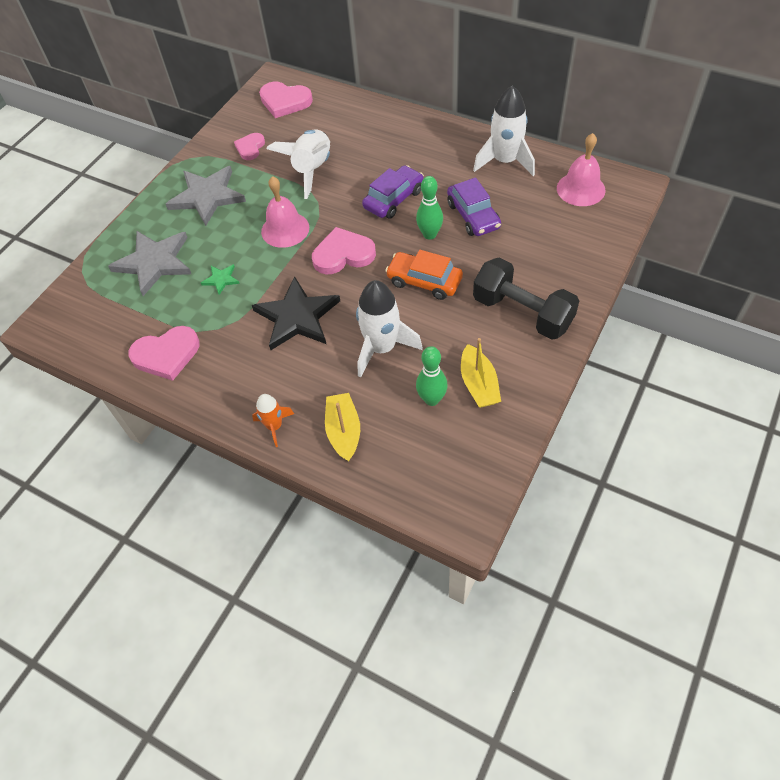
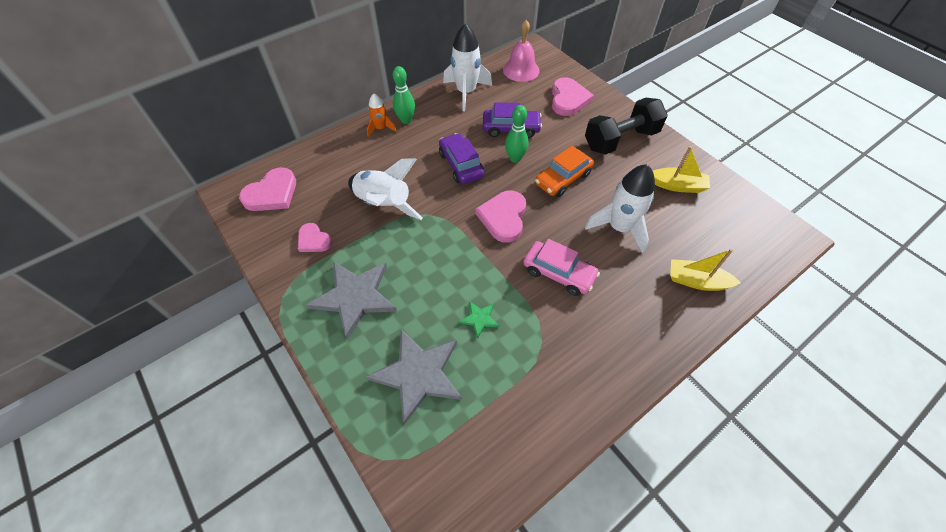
camera: 70 degrees left, 0 degrees up
(166, 355) = (555, 398): pink heart -> pink heart (568, 99)
(274, 426) = (676, 329): orange rocket -> orange rocket (381, 128)
(285, 229) = (446, 248): pink bell -> none
(297, 317) = (558, 273): black star -> pink car
(431, 399) = (682, 216): green bowling pin -> green bowling pin (406, 120)

